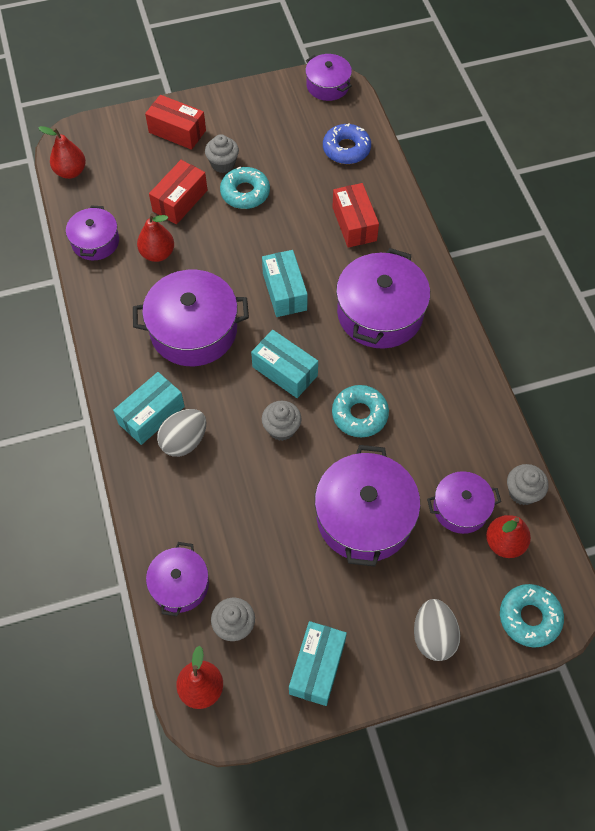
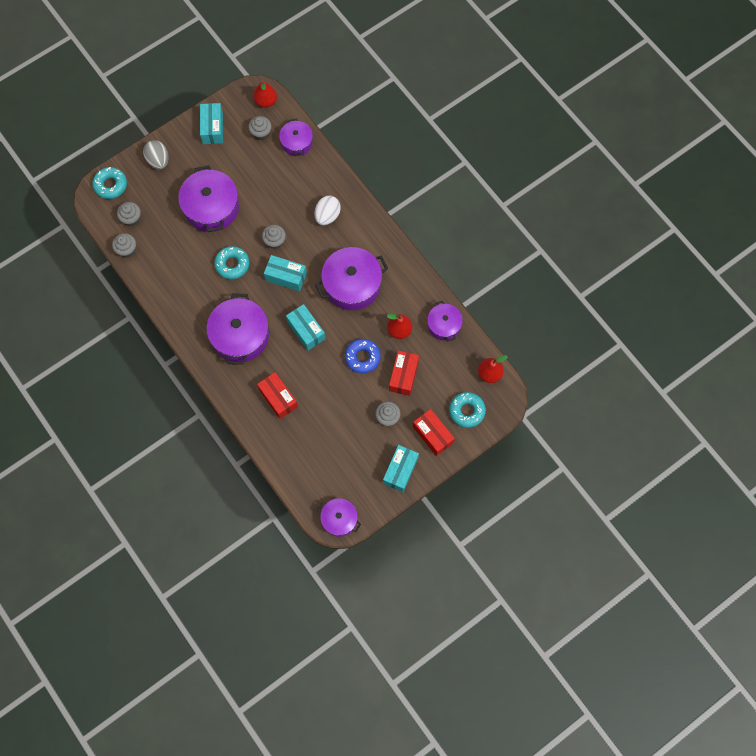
camera: 160 degrees right, 10 degrees up
(151, 415) = (353, 224): turquoise box -> turquoise box (400, 470)
(177, 131) = (432, 435): red box -> red box turned 45 degrees clockwise
(184, 441) = (327, 216): grey egg -> white egg
(245, 193) = (362, 398): turquoise donut -> turquoise donut (467, 411)
(346, 149) = (305, 461): blue donut -> blue donut (362, 357)
(460, 508) = (159, 229): purple pot -> none
(504, 543) = (131, 218): red pear -> grey cupcake

